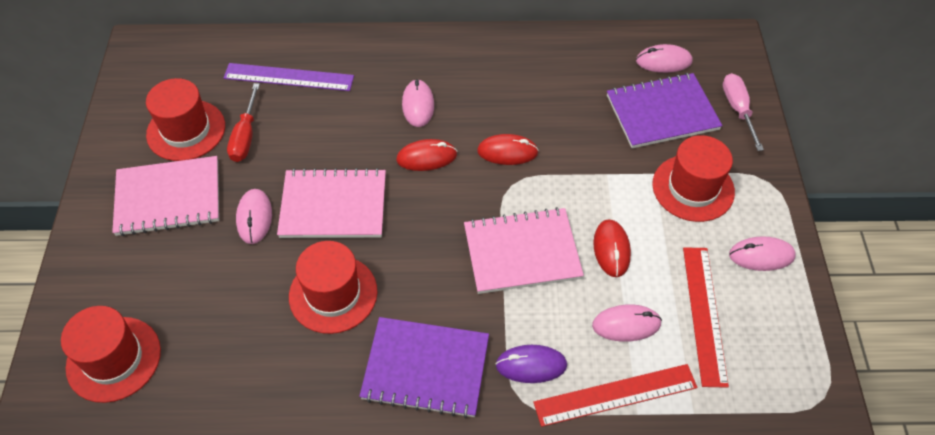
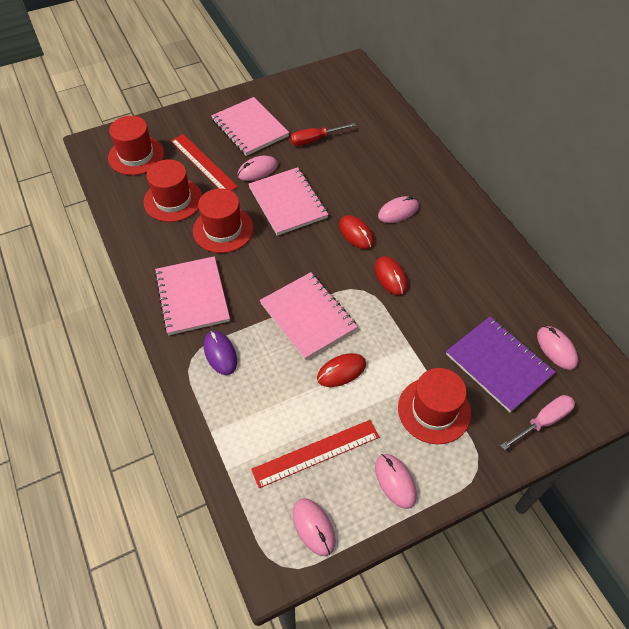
camera: 65 degrees right, 0 degrees up
(186, 130) = (302, 113): red hat -> red hat (173, 200)
(288, 77) = (375, 138): purple ruler -> none
(426, 368) = (192, 296): purple notebook -> pink notebook
(615, 395) = (219, 413): red ruler -> red ruler (203, 163)
(626, 324) = (280, 402): pink mouse -> pink mouse (313, 527)

